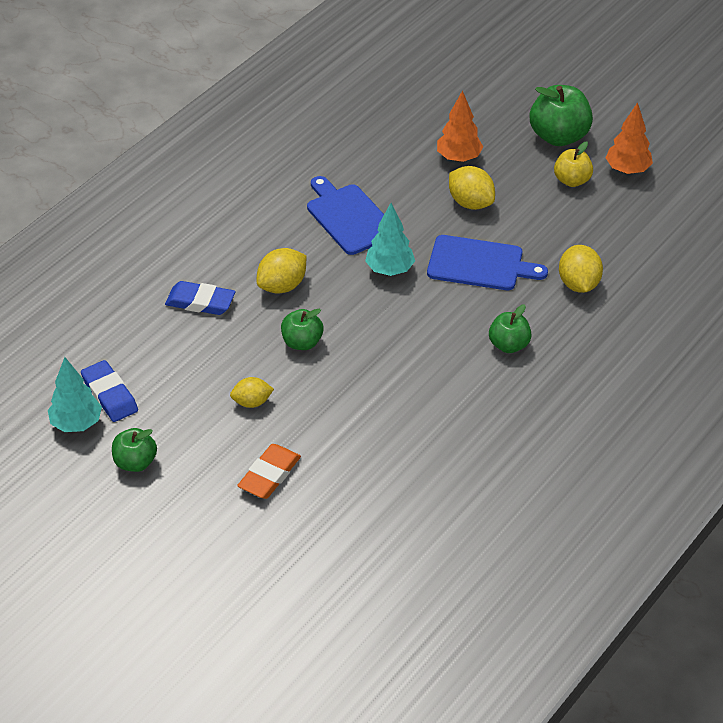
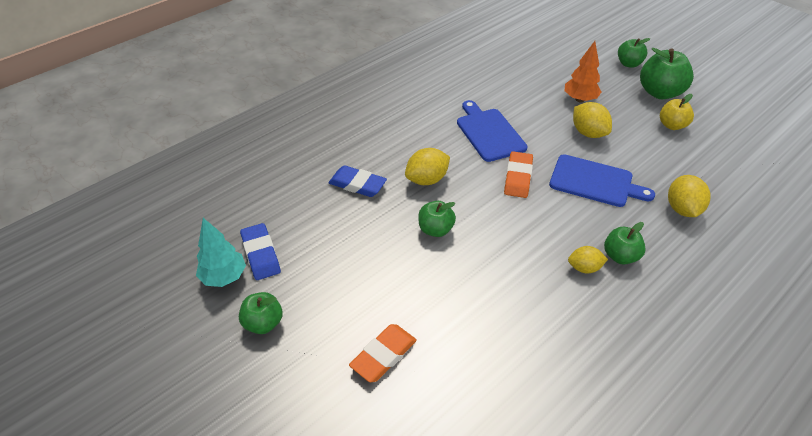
camera: 10 degrees right, 0 degrees up
(252, 402) = (382, 278): yellow lemon -> yellow lemon (584, 268)
(390, 270) = (518, 177): turquoise tree -> orange eraser
(520, 98) = (629, 64): none -> green apple
(627, 170) = (718, 122): orange tree -> none

